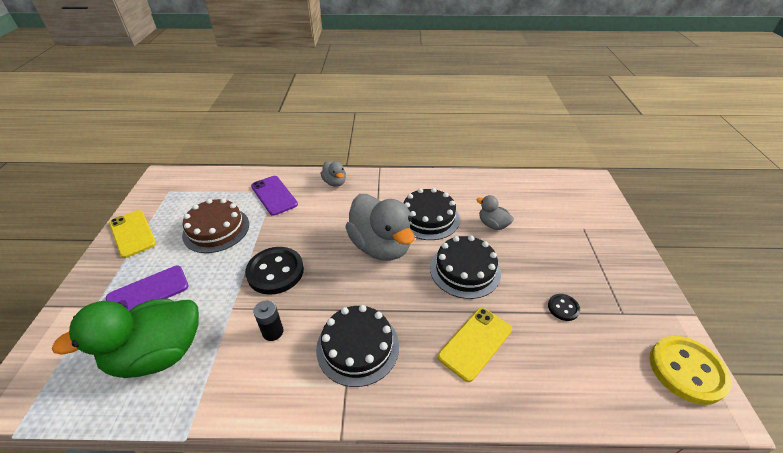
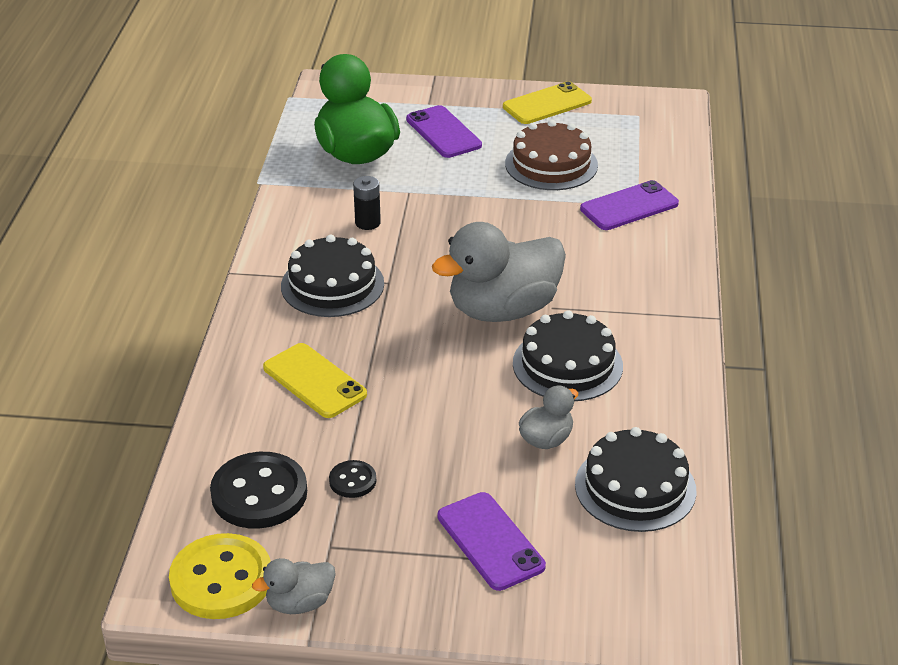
camera: 95 degrees right, 5 degrees down
(275, 272) = (463, 218): black button -> black button (259, 493)
(335, 182) = (666, 265): grey duck -> grey duck (299, 603)
(465, 270) = (443, 390): black cake -> black cake (635, 487)
(578, 242) = (490, 541): none -> purple phone

